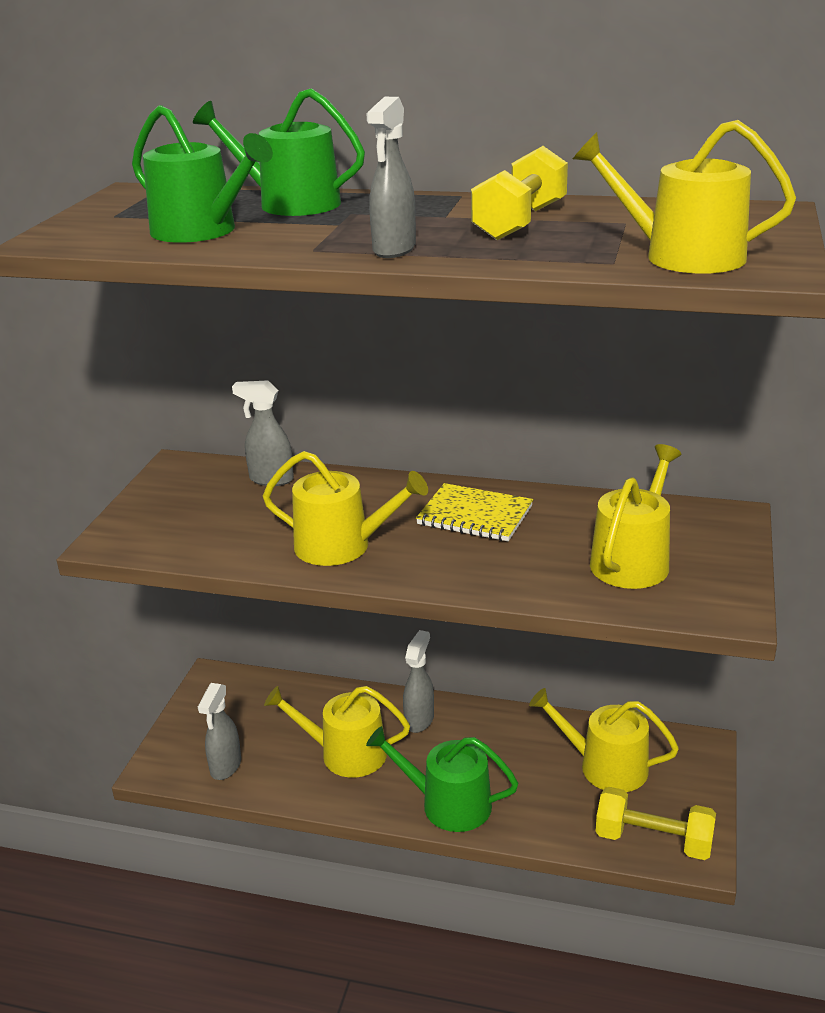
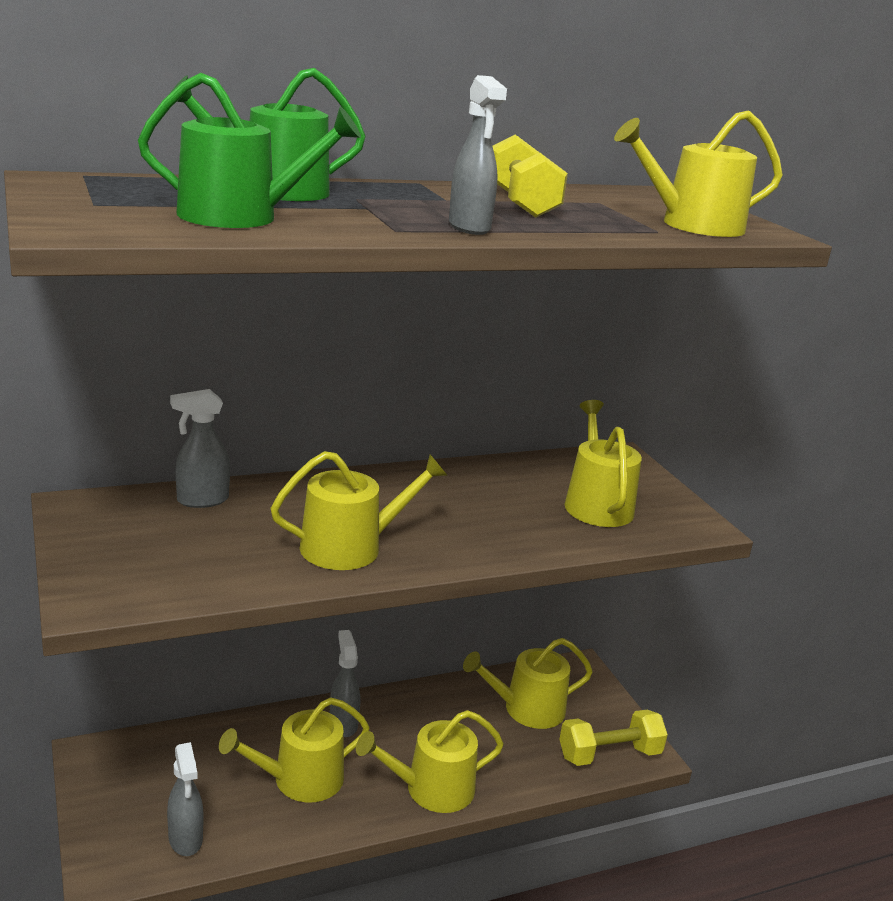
camera: 40 degrees left, 5 degrees down
(448, 804) = (431, 789): green watering can -> yellow watering can
(475, 515) = (436, 495): yellow notebook -> none

